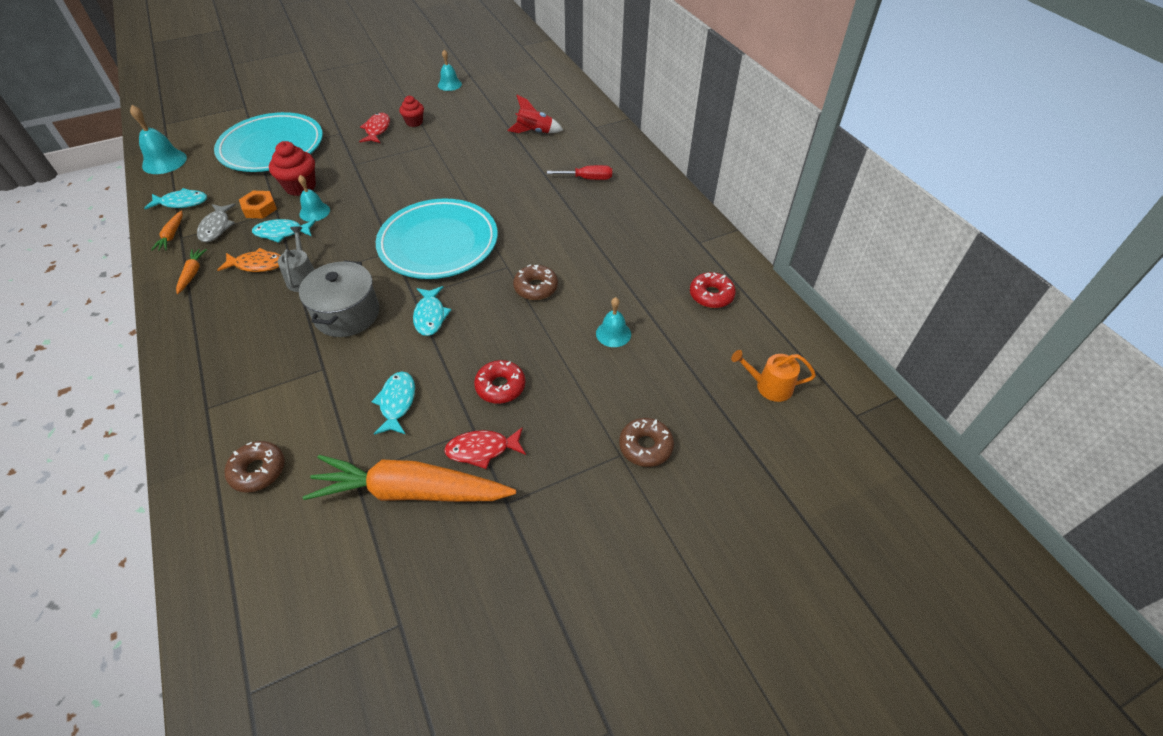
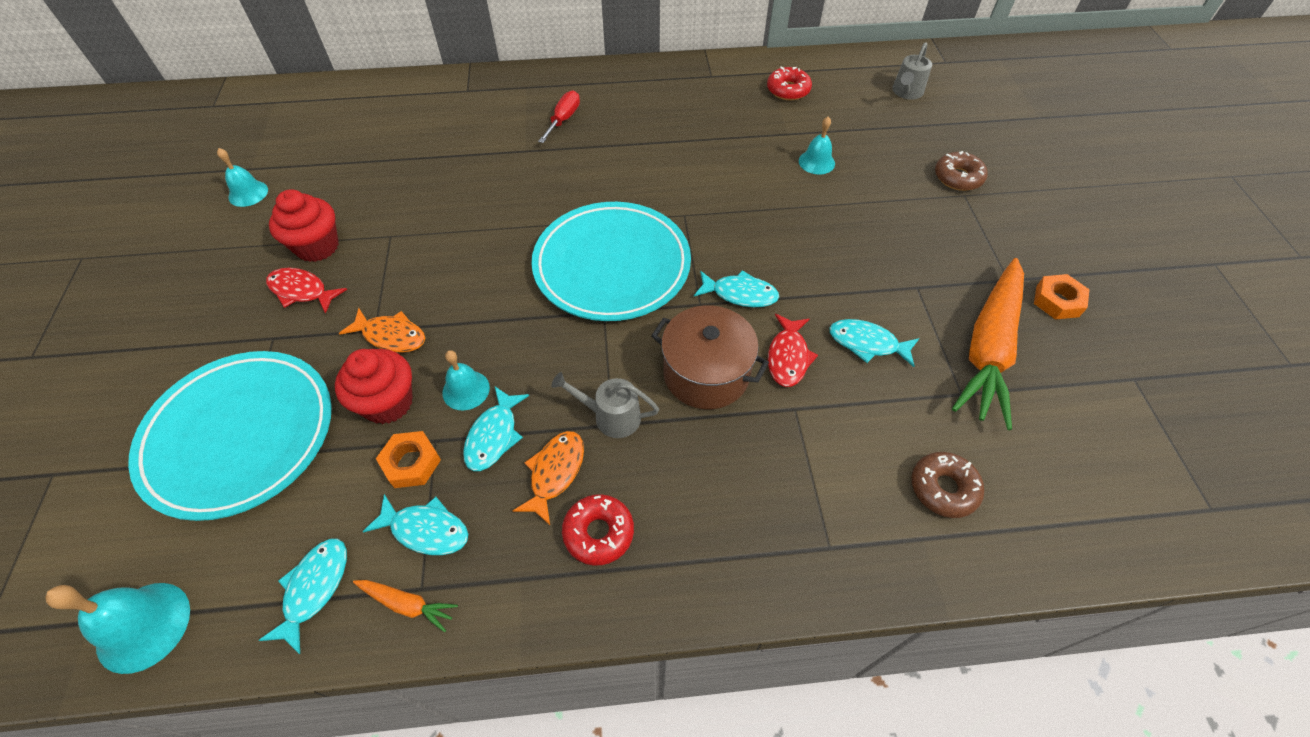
camera: 70 degrees left, 5 degrees up
(192, 273) = (532, 568): orange carrot -> none
(216, 227) = (425, 530): grey fish -> turquoise fish
(347, 314) = (706, 374): grey pot -> brown pot
(350, 171) = (391, 336): none -> orange fish
(414, 122) = (317, 246): red cupcake -> red cupcake, size x1.60
(482, 450) = (944, 285): red fish -> red fish (788, 357)
(489, 549) = (1057, 301): none -> orange nut
(500, 386) = (865, 256): red donut -> red donut (598, 533)
(534, 132) = (438, 139): red rocket -> none
(536, 287) = (728, 200): brown donut -> none
(769, 386) = (906, 92): orange watering can -> grey watering can

